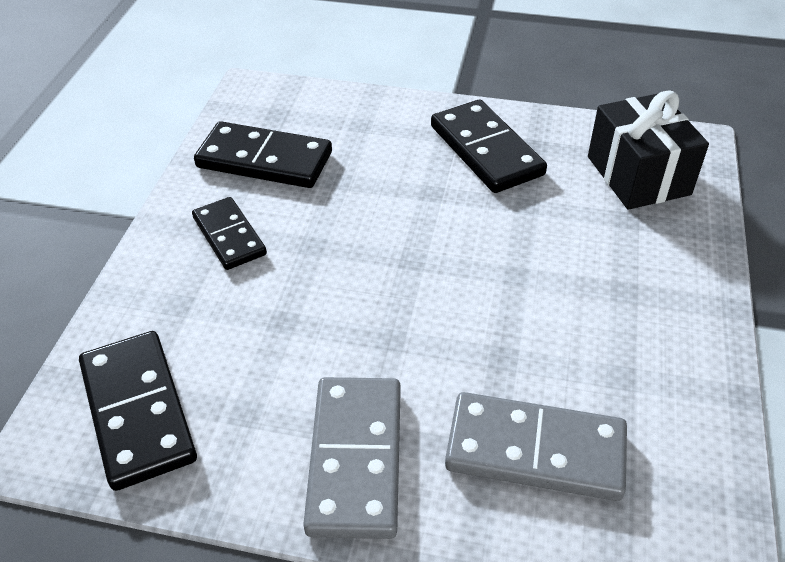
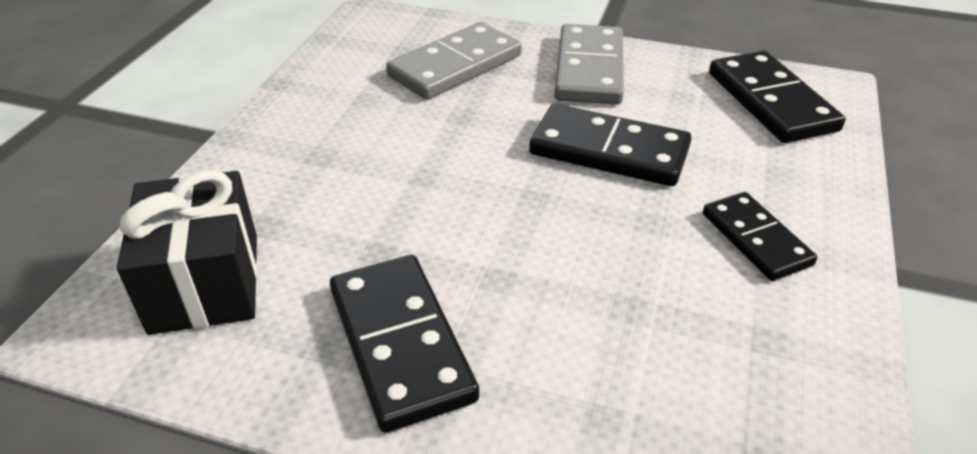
camera: 175 degrees left, 5 degrees down
(264, 160) = (750, 354): black domino -> black domino (609, 151)
(535, 450) = (455, 66): grey domino -> grey domino turned 60 degrees counterclockwise

